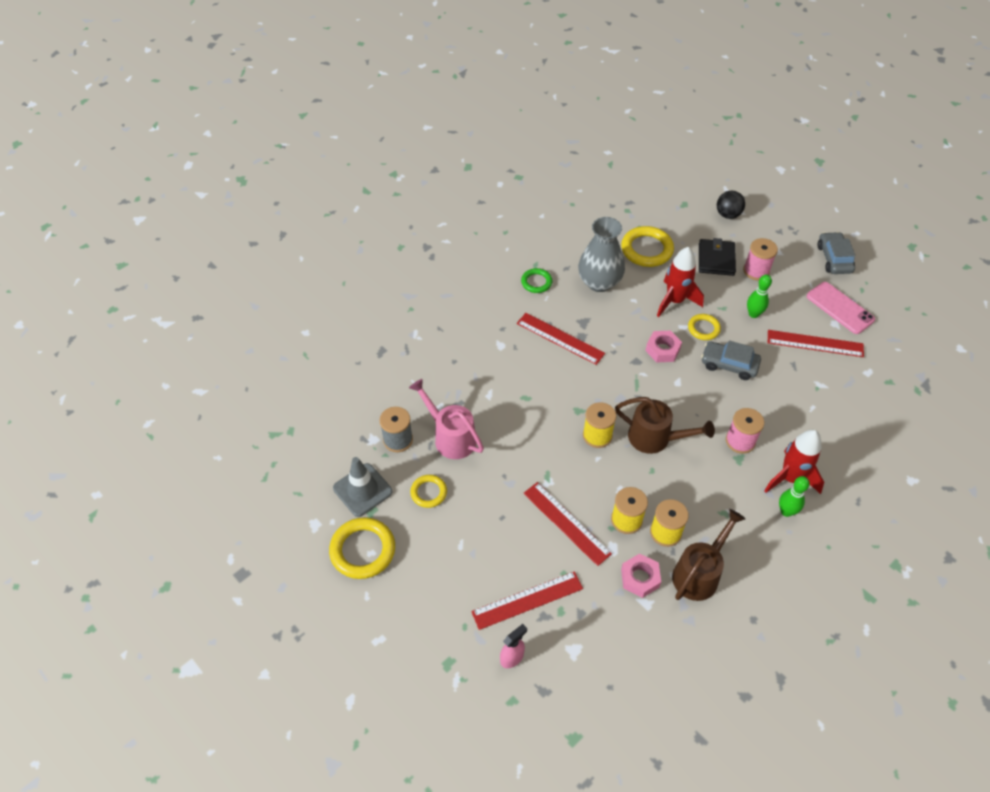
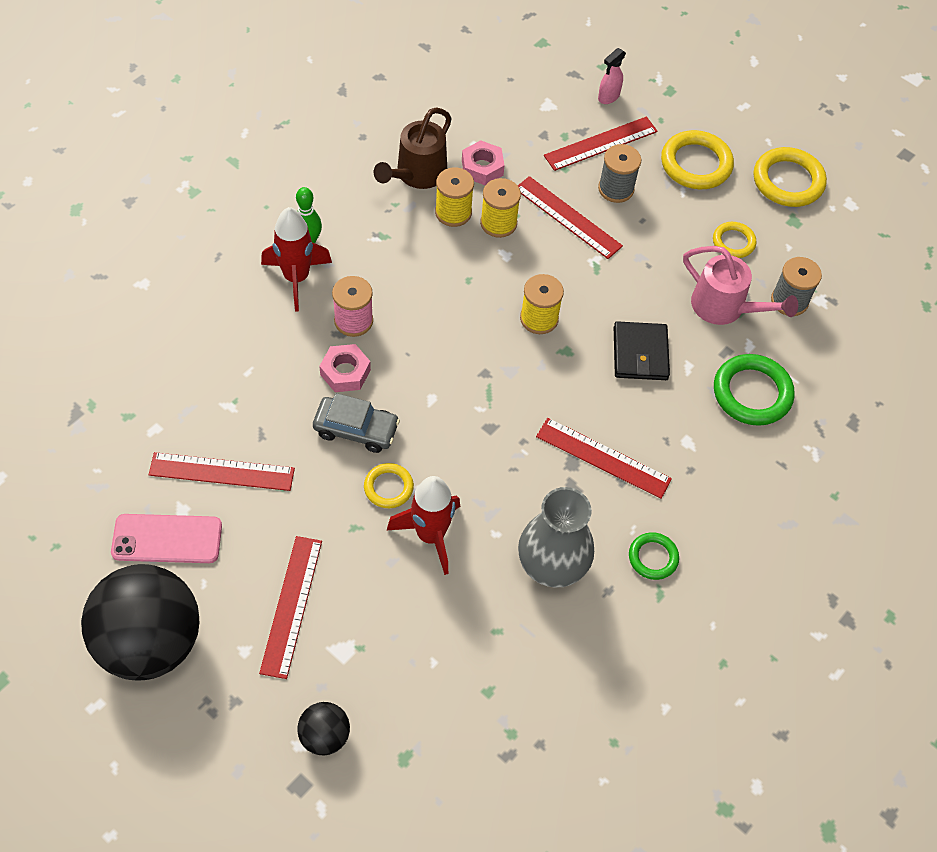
camera: 170 degrees right, 5 degrees up
(362, 490) = (811, 241): grey traffic cone -> none
(447, 374) = (752, 393): none -> green ring
(520, 549) = (616, 189): none -> grey spool
(646, 249) = (475, 640): yellow ring -> yellow ring (696, 164)
(656, 438) = (463, 319): brown watering can -> none
(662, 350) = (452, 448): pink nut -> pink nut (345, 372)
(716, 259) = (356, 626): black wallet -> black wallet (640, 353)
(753, 314) = (308, 519): green bowling pin -> none
(756, 271) = (291, 605): pink spool -> red ruler
(834, 259) = (150, 642): grey car -> black ball
(839, 308) = (167, 539): pink phone -> pink phone turned 45 degrees counterclockwise

